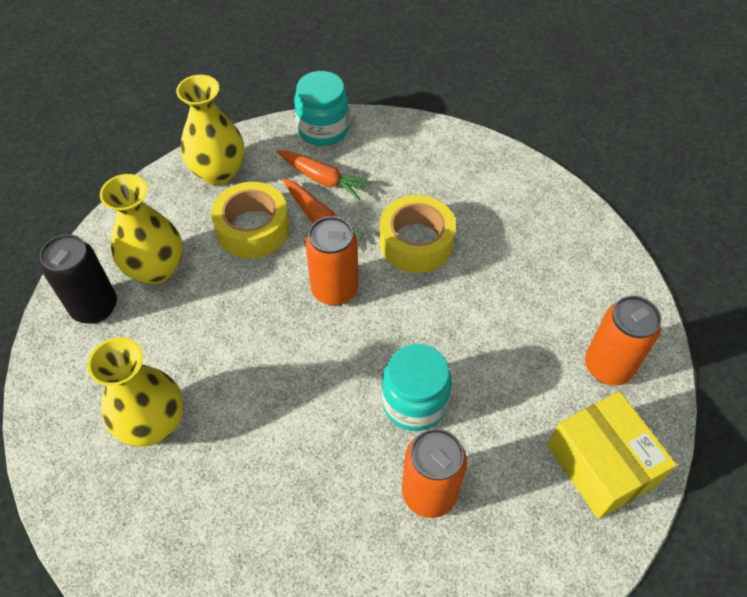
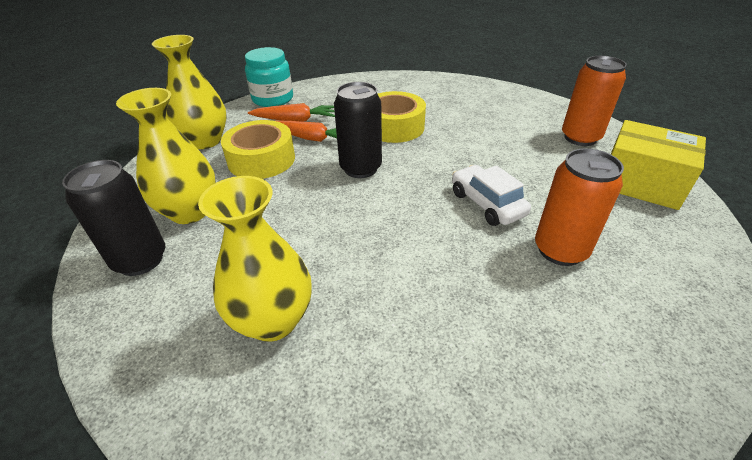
camera: 30 degrees left, 15 degrees down
(335, 290) = (360, 168): orange can -> black can
(414, 402) = (487, 204): turquoise jar -> white car

